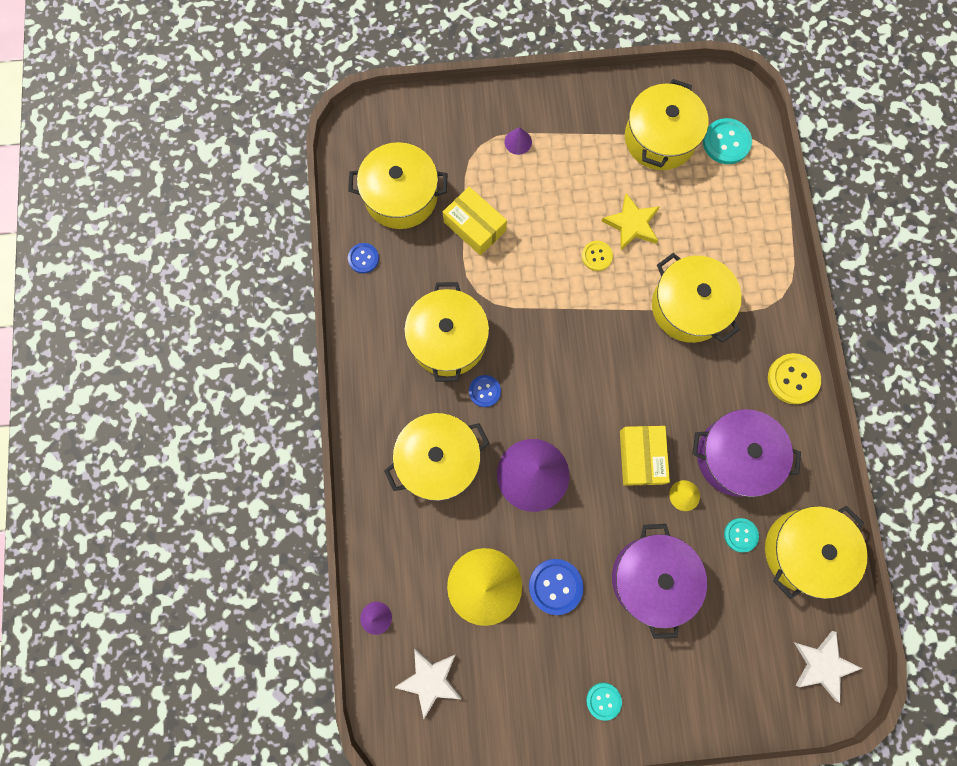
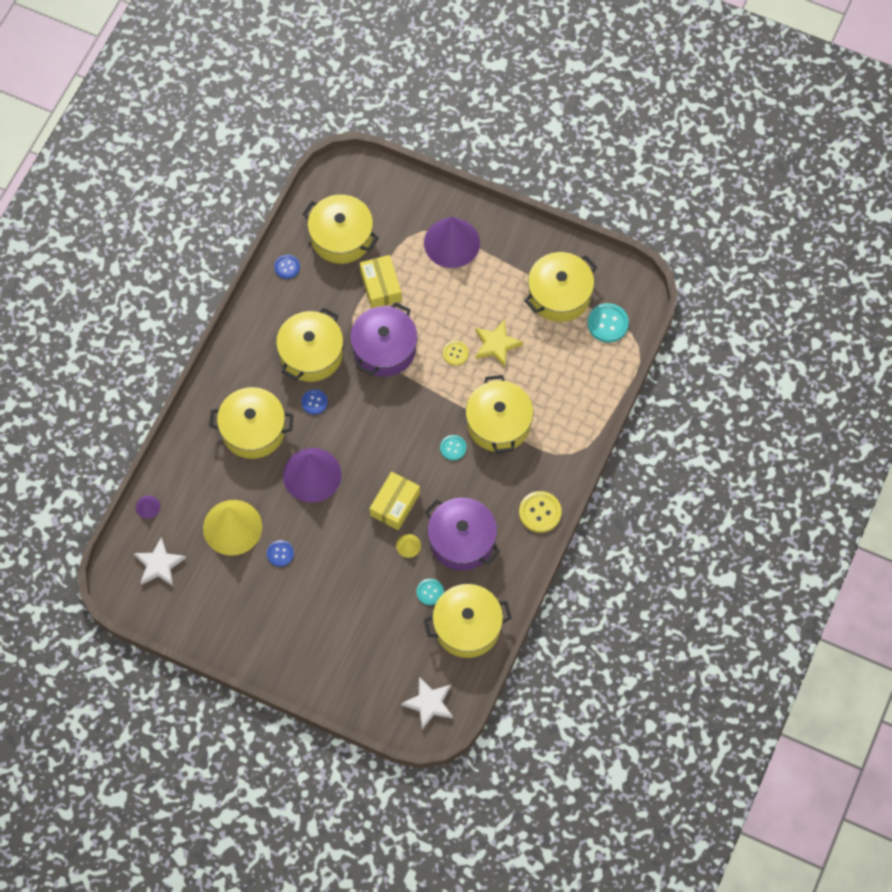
camera: 30 degrees right, 10 degrees down
(518, 142) = (452, 242): purple cone -> purple cone, size x2.38
(555, 586) = (280, 553): blue button -> blue button, size x0.63
(603, 700) = (265, 641): turquoise button -> turquoise button (453, 448)
(652, 578) = (349, 585): purple pot -> purple pot (384, 349)

